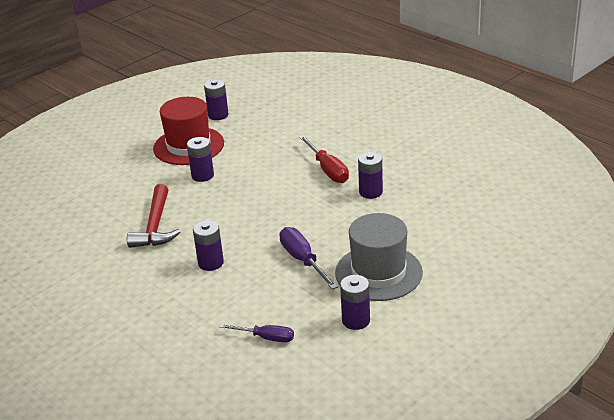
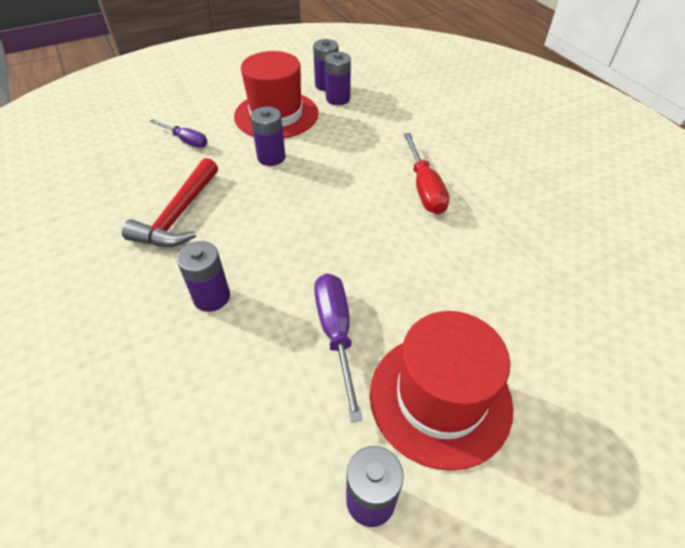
camera: 15 degrees right, 15 degrees up
(266, 338) = (214, 485): purple screwdriver -> purple screwdriver (186, 140)
(370, 192) = (470, 238): purple battery -> purple battery (338, 99)
(378, 273) = (440, 398): grey hat -> red hat

